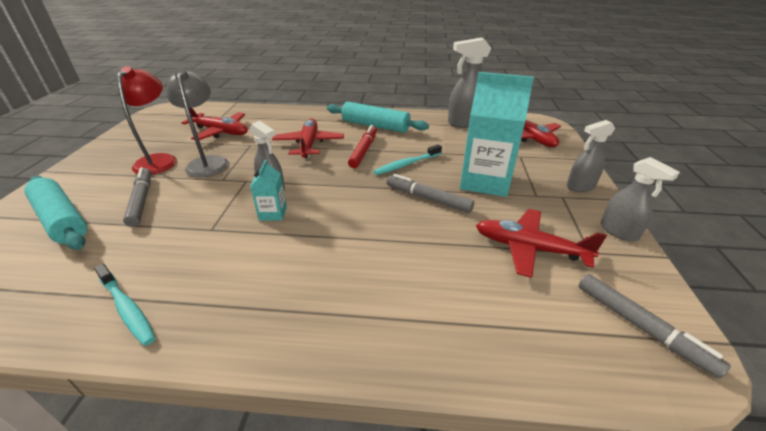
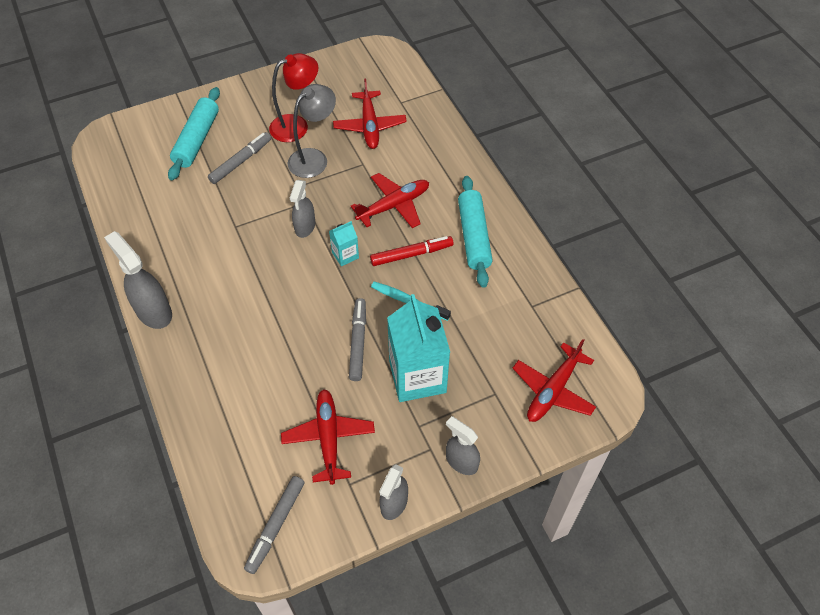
camera: 60 degrees right, 20 degrees up
(127, 308) = (150, 241): turquoise toothbrush -> none
(273, 213) = (273, 249): turquoise carton -> turquoise carton (345, 255)
(465, 123) = (545, 316): grey spray bottle -> grey spray bottle (153, 311)

